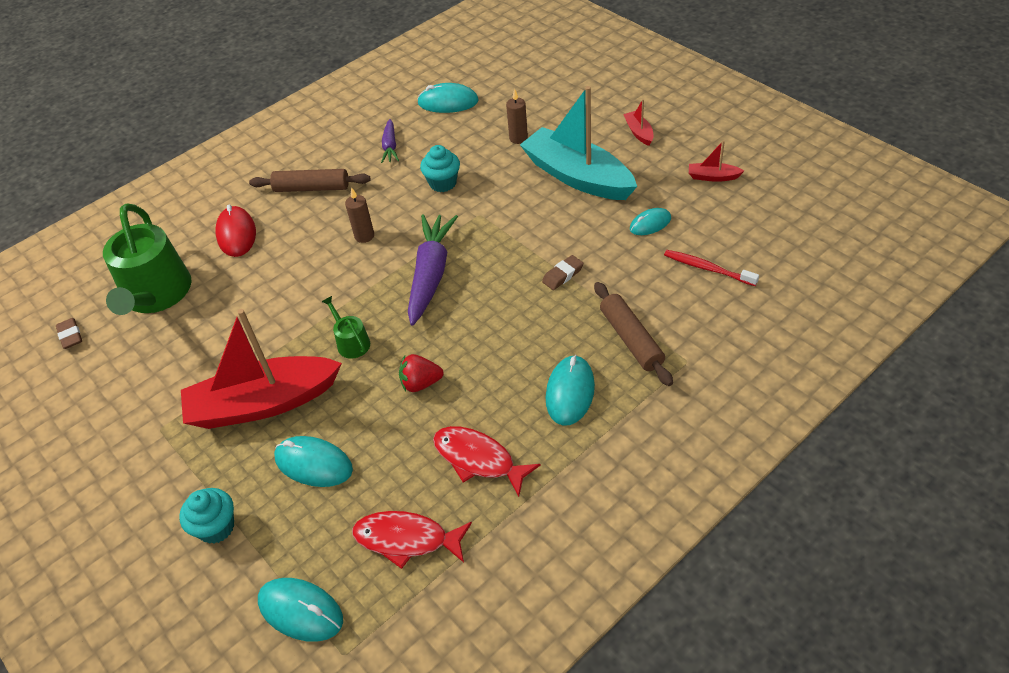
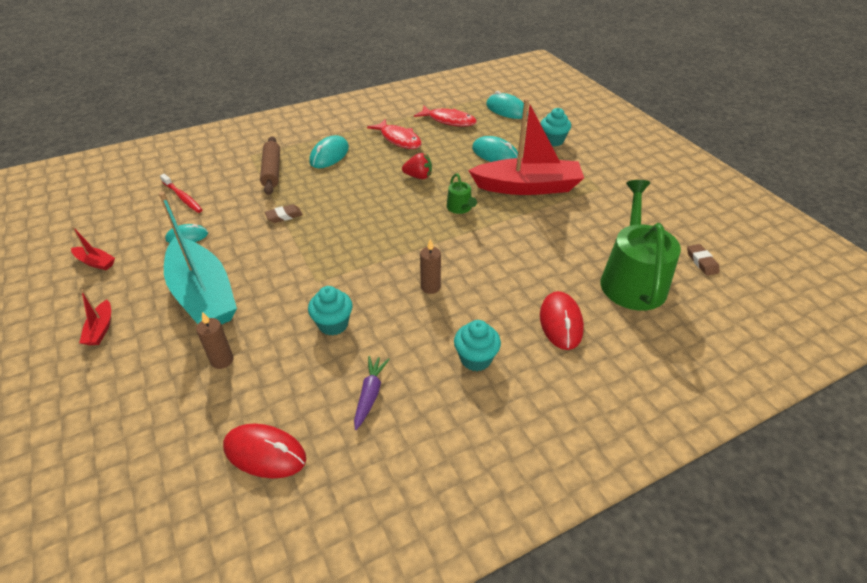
camera: 170 degrees left, 5 degrees down
(312, 188) = (475, 359): brown rolling pin -> turquoise cupcake
(431, 274) = (383, 240): purple carrot -> none
(448, 102) = (265, 453): turquoise mouse -> red mouse

